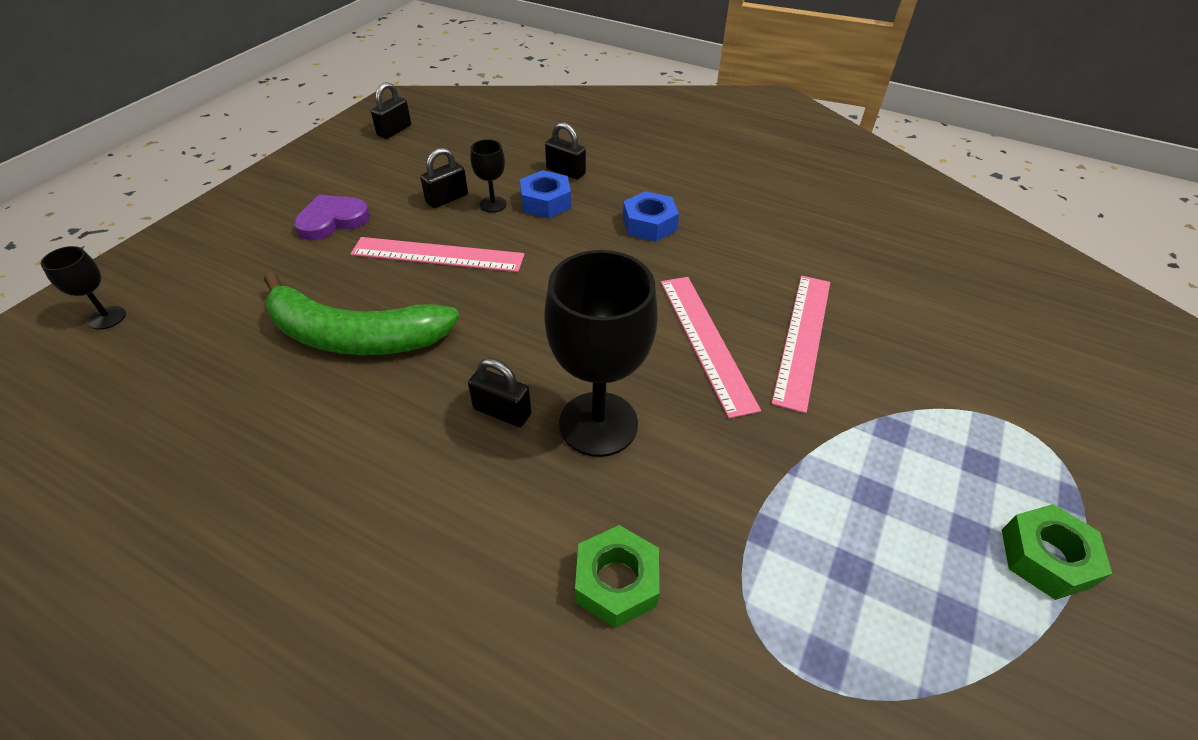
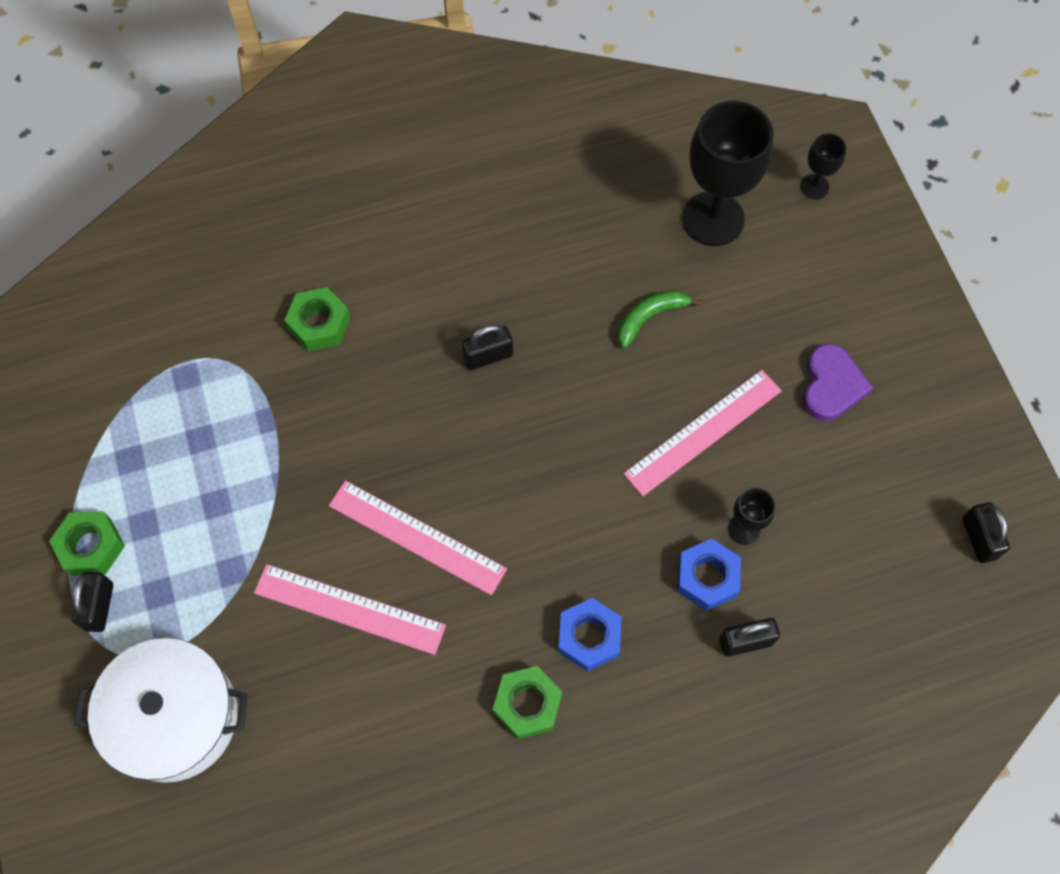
camera: 135 degrees right, 20 degrees up
(354, 336) = (650, 317): green banana -> green banana, size x0.49
(447, 199) = (789, 497): black padlock -> black padlock (99, 606)
(598, 424) = (421, 402): black goblet -> black goblet (713, 219)
(723, 224) = (527, 704): none -> green nut
(802, 338) = (349, 609): pink ruler -> pink ruler turned 45 degrees counterclockwise
(1007, 372) = (174, 717): none -> white pot

